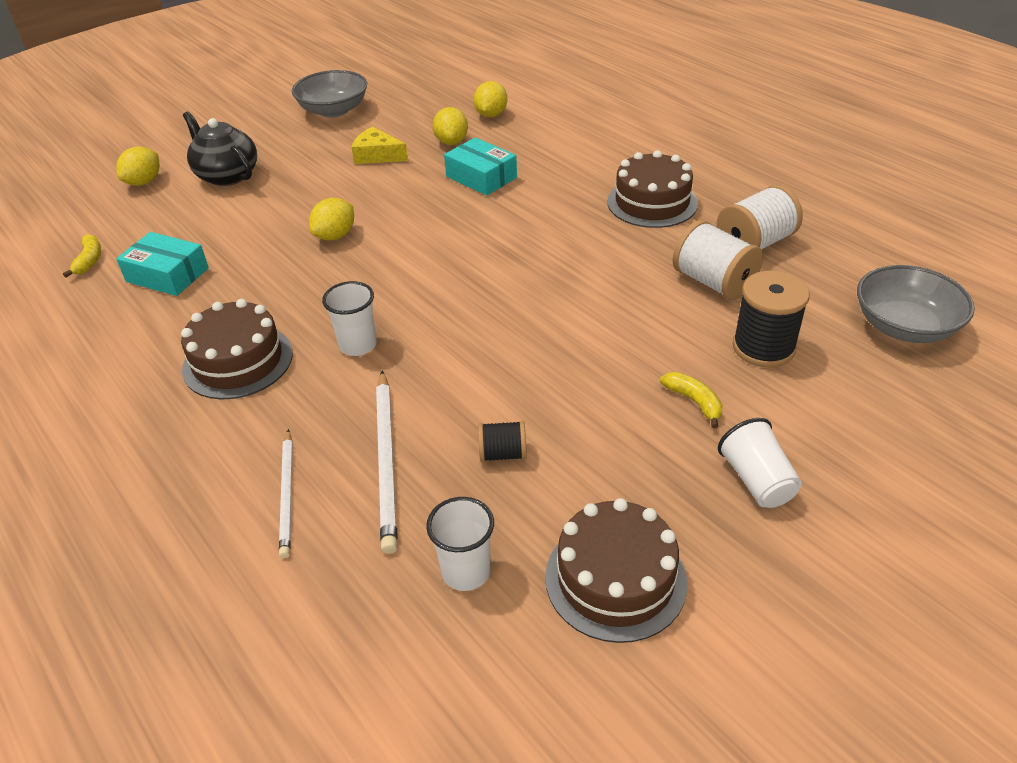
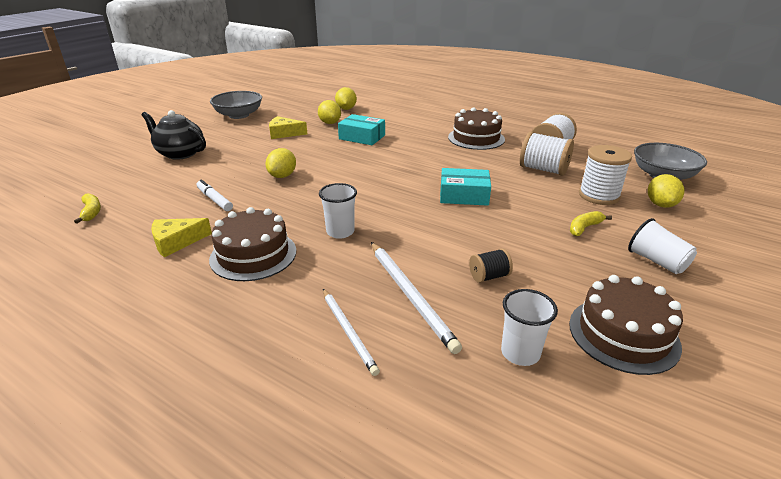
camera: 20 degrees left, 10 degrees down
(144, 182) = (115, 163): yellow lemon -> yellow lemon (660, 204)
(162, 324) = (176, 242): none -> yellow cheese
(167, 275) = (164, 212): turquoise box -> turquoise box (464, 195)
(233, 264) = (215, 200): none -> white marker
(694, 402) = (584, 228): yellow banana -> yellow banana turned 75 degrees counterclockwise
(763, 347) = (599, 196): black spool -> white spool

